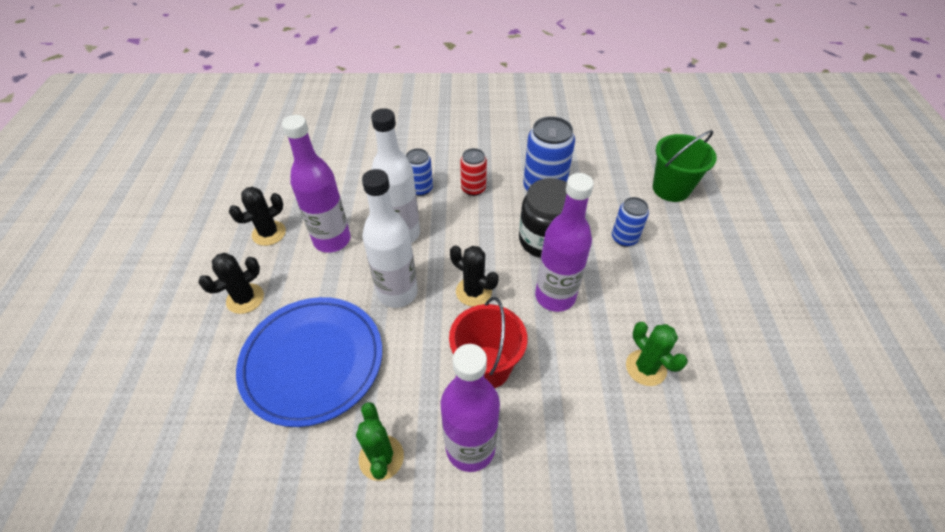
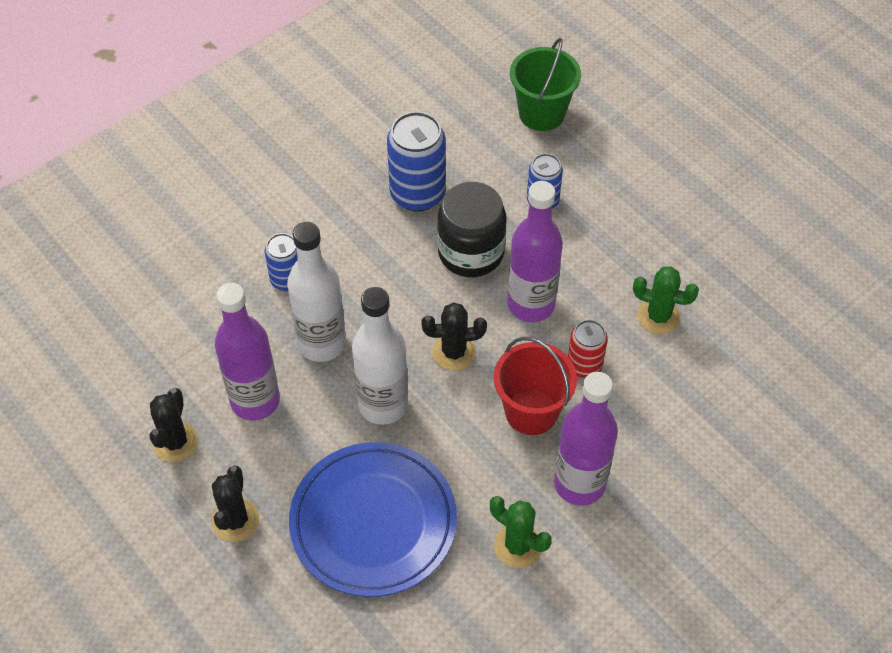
camera: 40 degrees left, 5 degrees up
(473, 189) = (344, 242): red can -> red can (584, 365)

